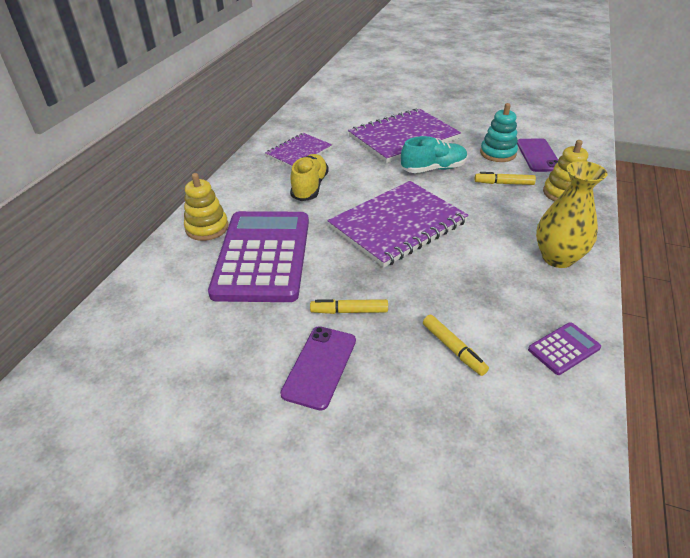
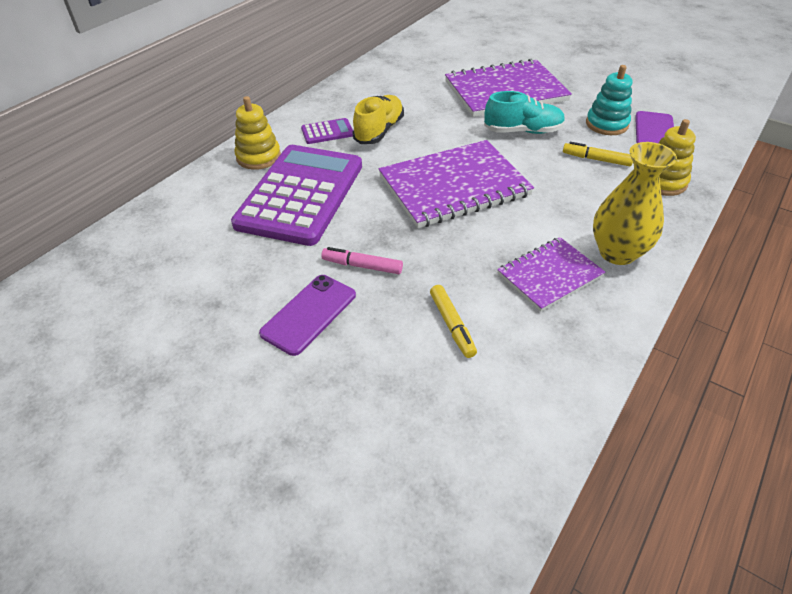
camera: 15 degrees right, 5 degrees up
(299, 152) = (384, 92): purple notebook -> purple notebook (550, 275)
(349, 311) = (362, 266): yellow marker -> pink marker
(563, 348) = (573, 350): purple calculator -> purple calculator (327, 132)

